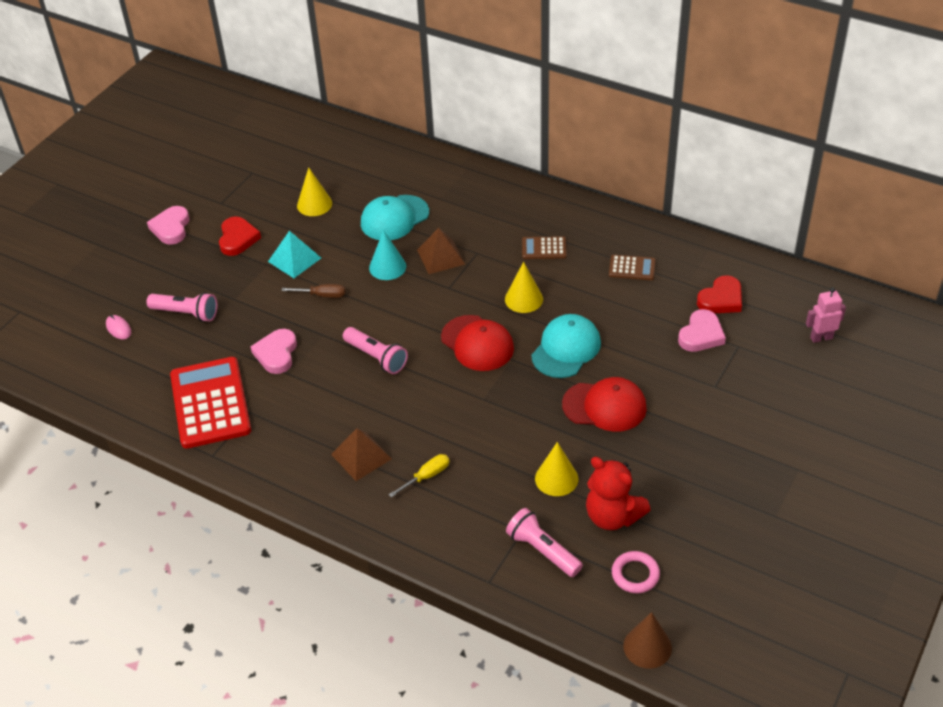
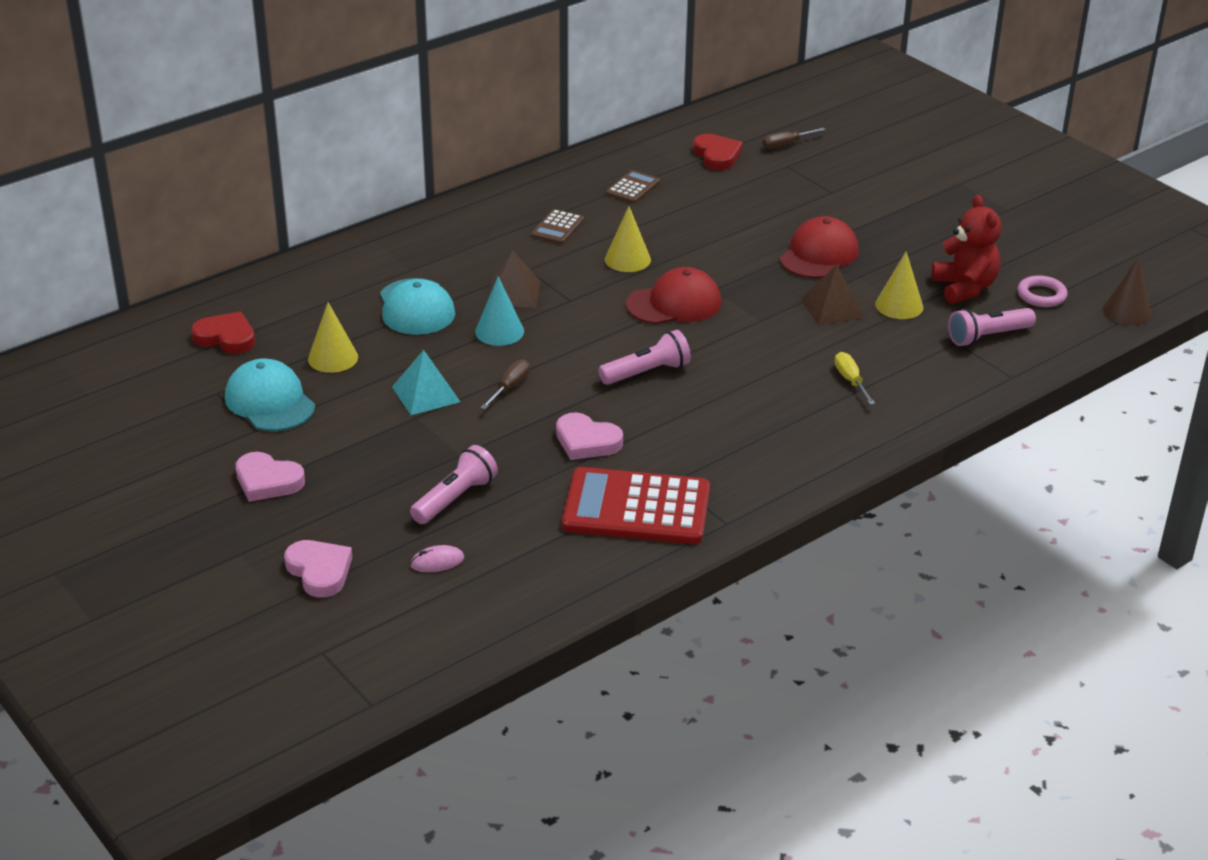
camera: 70 degrees left, 10 degrees down
(238, 239) = (344, 430): red heart -> red heart (226, 337)
(361, 456) = (795, 416): brown pyramid -> brown pyramid (832, 307)
(566, 349) = (722, 254): turquoise cap -> turquoise cap (270, 401)
(612, 516) = (964, 288): red teddy bear -> red teddy bear turned 75 degrees counterclockwise
(701, 334) = (758, 179): pink heart -> pink heart (319, 571)
(774, 335) = (785, 145): none -> brown screwdriver
(821, 338) = (806, 125): pink robot -> none

